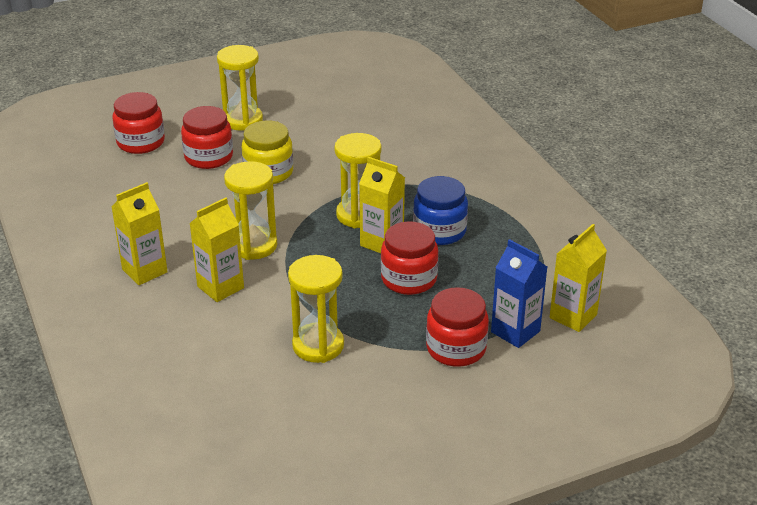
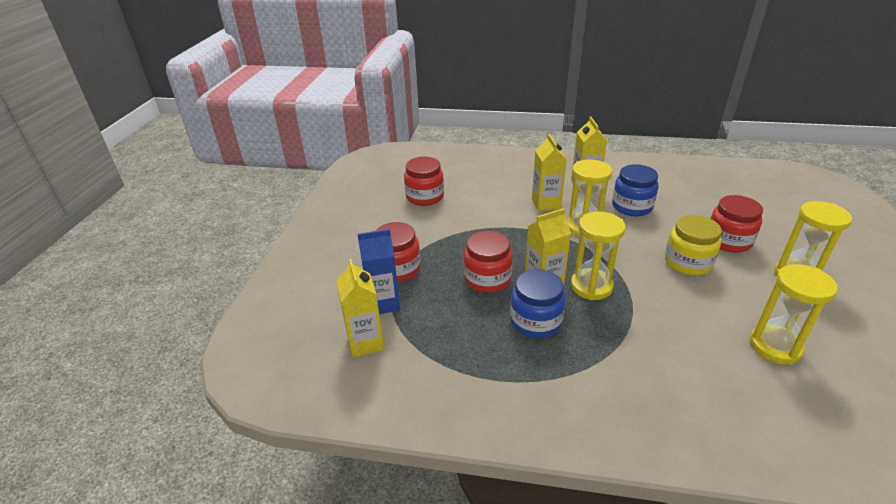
camera: 125 degrees right, 0 degrees up
(141, 142) = (766, 217): red jar -> red jar (425, 197)
(180, 224) = (632, 206): none -> blue jar
(318, 345) = (457, 220): yellow hourglass -> yellow hourglass (775, 346)

